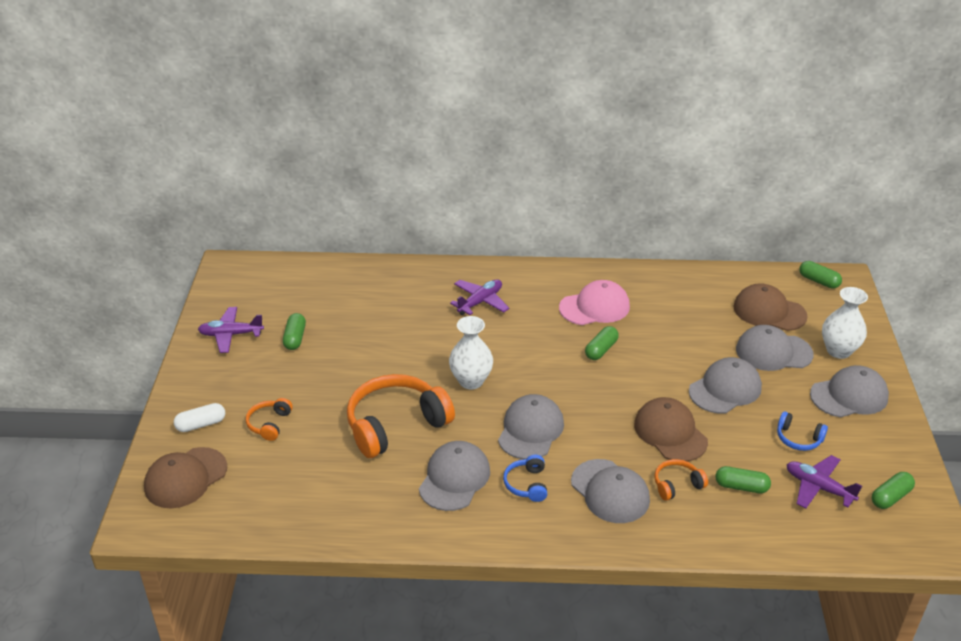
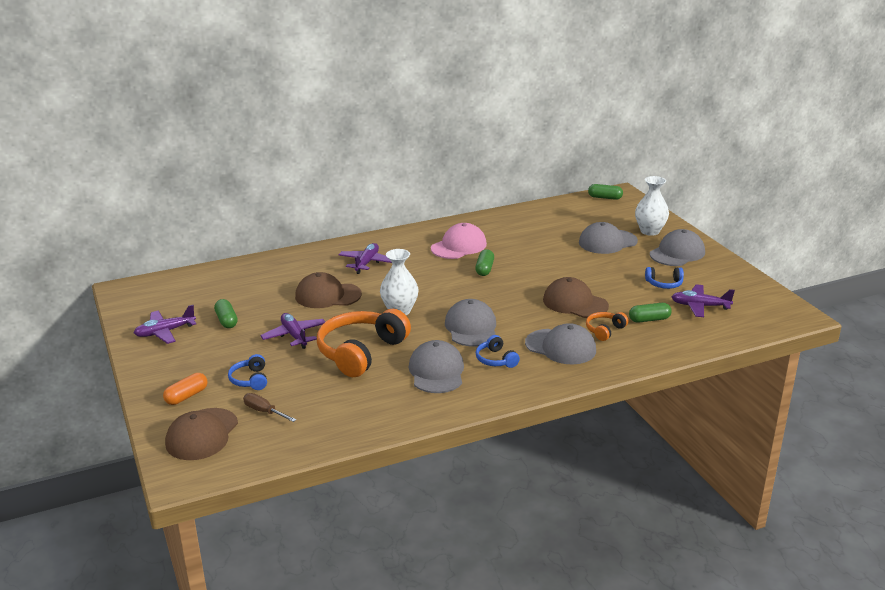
camera: 25 degrees left, 10 degrees down
(201, 424) = (186, 396): white capsule -> orange capsule
(257, 470) = (263, 411): none -> brown screwdriver
(269, 424) = (250, 380): orange headphones -> blue headphones
(346, 380) = (294, 335): none -> purple plane
(725, 389) = (592, 270): grey cap -> none
(769, 311) = (586, 221): brown cap -> brown cap (328, 295)
(890, 497) = (749, 299): green capsule -> none

